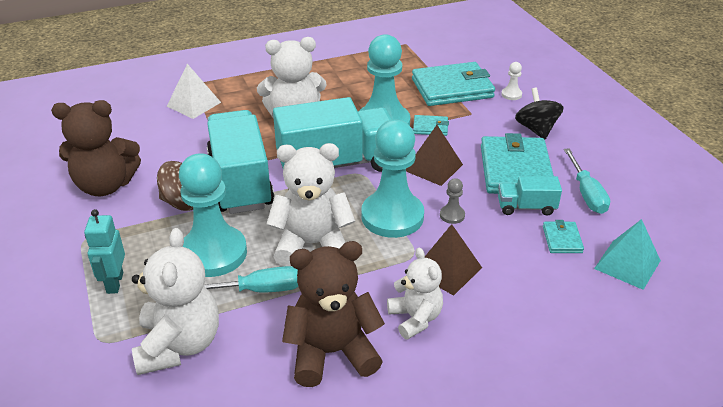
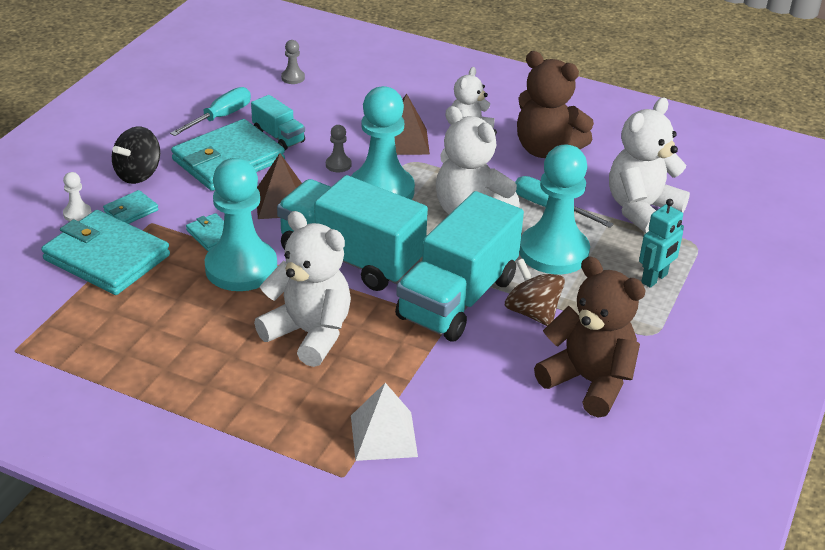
camera: 135 degrees left, 0 degrees up
(562, 239) = (299, 109): turquoise wallet -> turquoise wallet (131, 211)
(627, 264) = (293, 78): turquoise pyramid -> grey pawn

